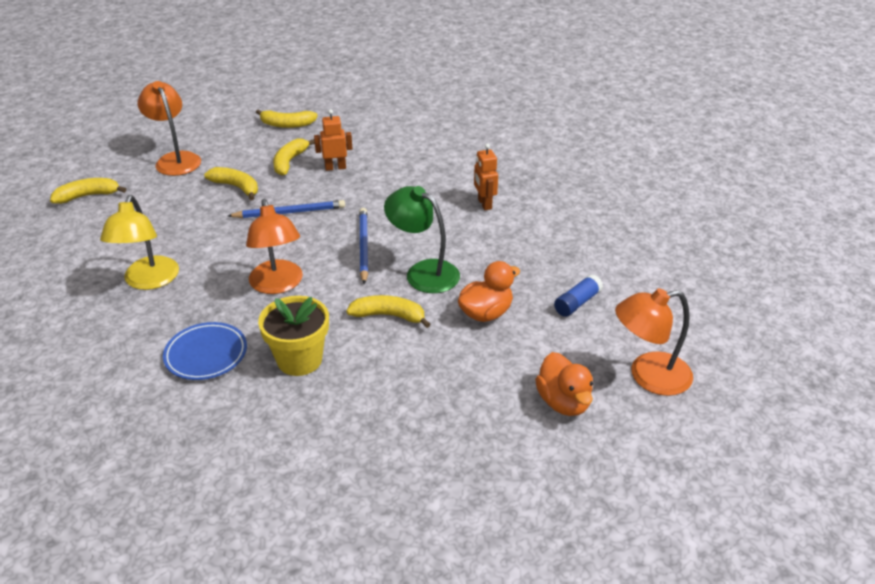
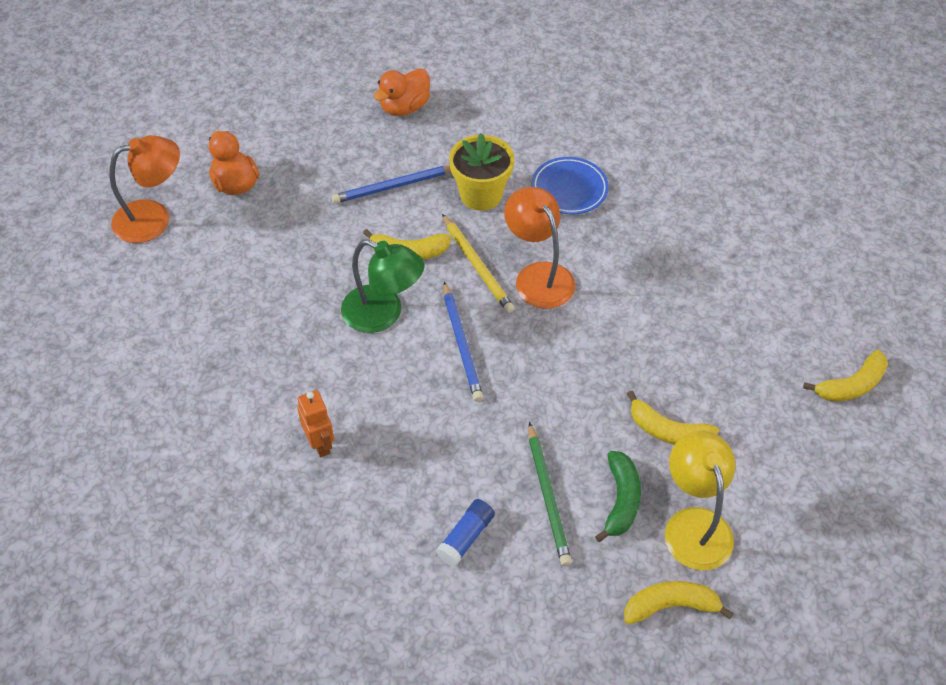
camera: 170 degrees right, 15 degrees up
(149, 281) = (678, 263): yellow lamp -> yellow lamp (694, 524)
(175, 159) = (791, 481): orange lamp -> none
(289, 162) = (621, 500): yellow banana -> green banana
(289, 212) = (574, 391): blue pencil -> blue pencil (394, 186)
(329, 298) = (477, 266): none -> yellow pencil
(335, 167) = (548, 496): orange robot -> green pencil
(486, 313) = (309, 268): orange duck -> orange duck (404, 107)
(577, 303) = (211, 293): blue glue stick -> blue glue stick (466, 537)

